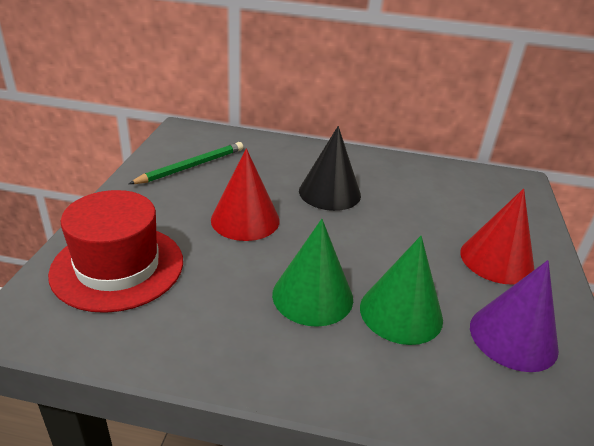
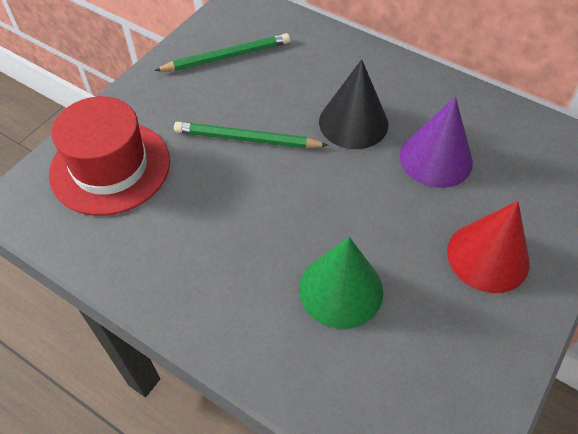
camera: 25 degrees right, 20 degrees up
(245, 219) = (247, 139): red cone -> green pencil
(312, 296) = (266, 246): green cone -> none
(513, 337) = (439, 351): purple cone -> purple cone (436, 158)

